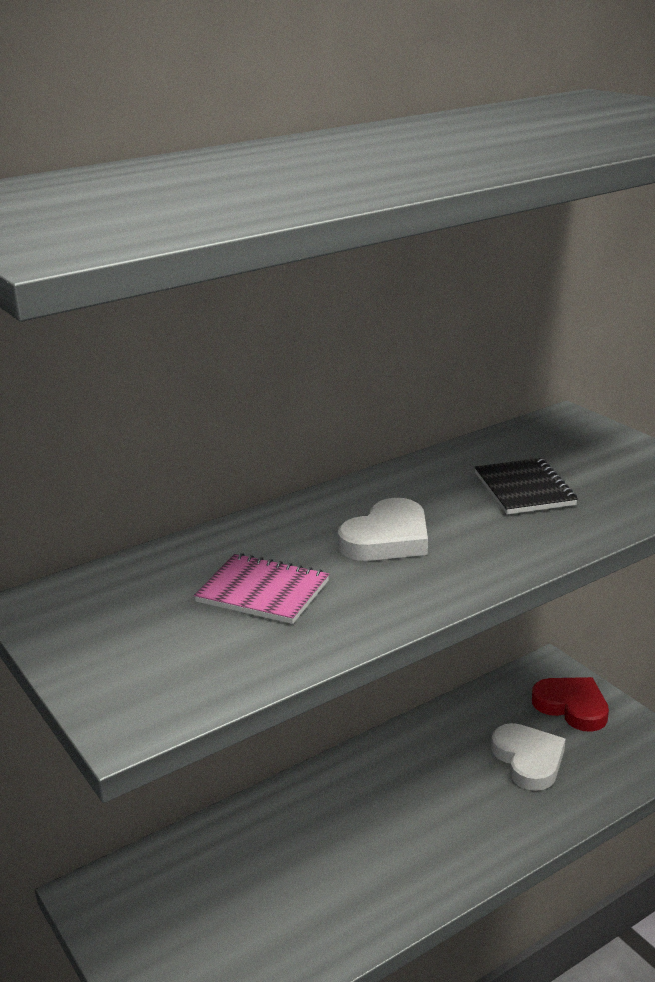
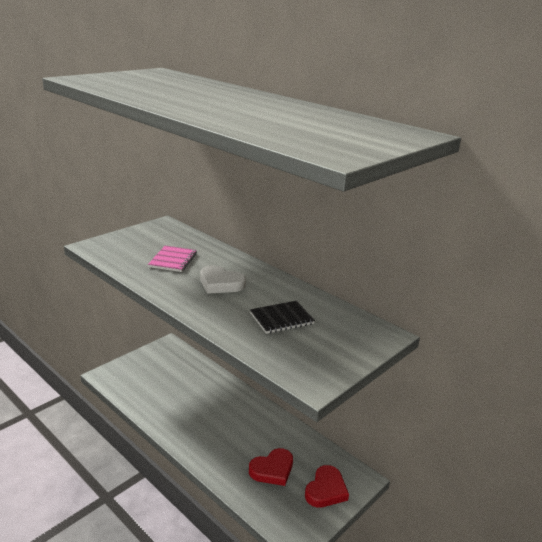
camera: 75 degrees right, 0 degrees up
(528, 760) = (272, 470): white heart -> red heart

